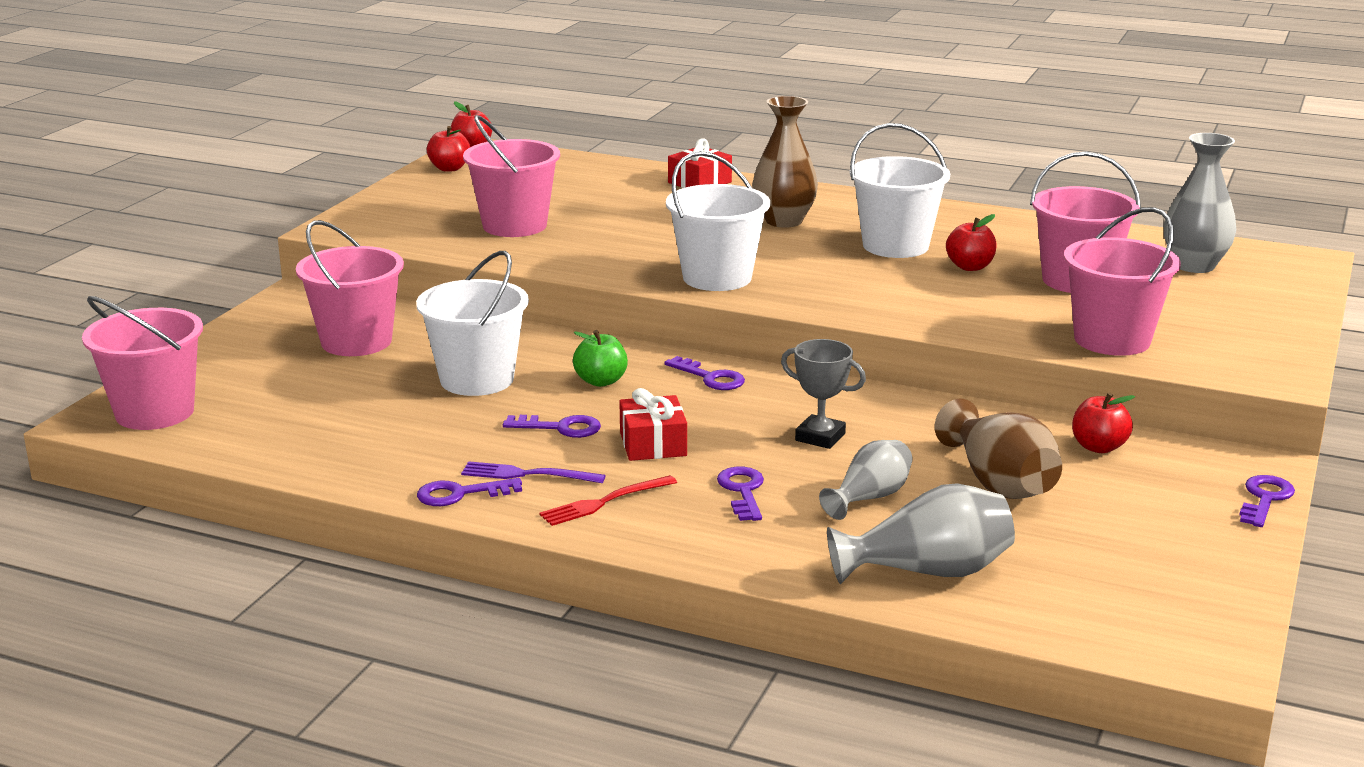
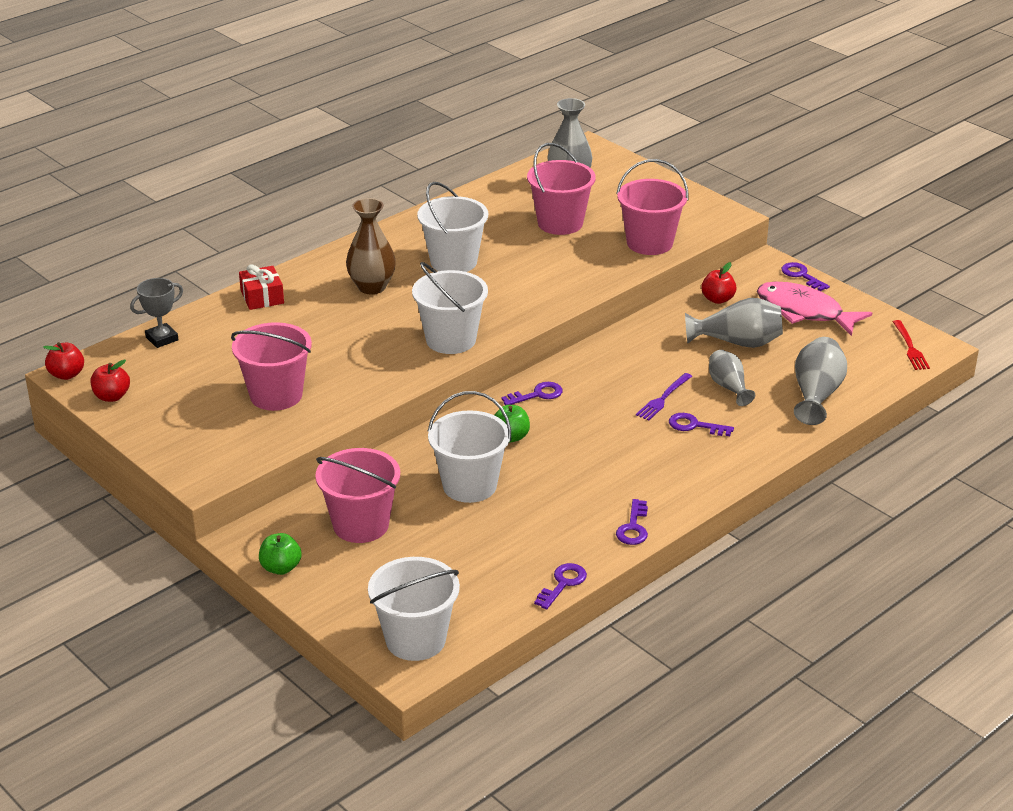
camera: 65 degrees left, 10 degrees up
(155, 412) = (415, 640): pink bucket -> white bucket
(254, 322) = (281, 568): none -> green apple
(526, 474) = (623, 497): purple fork -> purple fork (663, 399)
(560, 428) = (568, 469): purple key -> purple key (563, 584)
(603, 502) = (678, 477): red fork -> red fork (910, 348)
(653, 444) = (614, 440): red gift -> none
(820, 437) = (646, 380): grey trophy -> grey trophy (162, 339)
(970, 267) = (510, 249): red apple -> none
(999, 483) = (737, 342): brown vase -> grey vase
(1159, 520) = (804, 312): none -> pink fish

